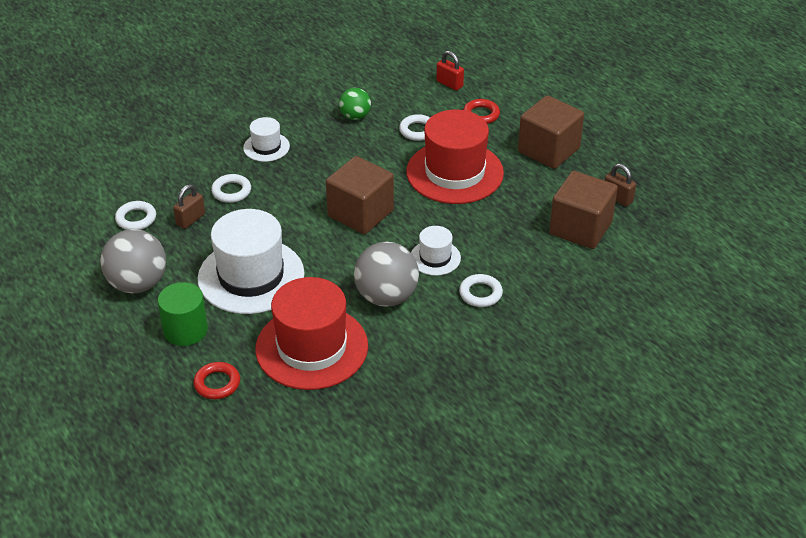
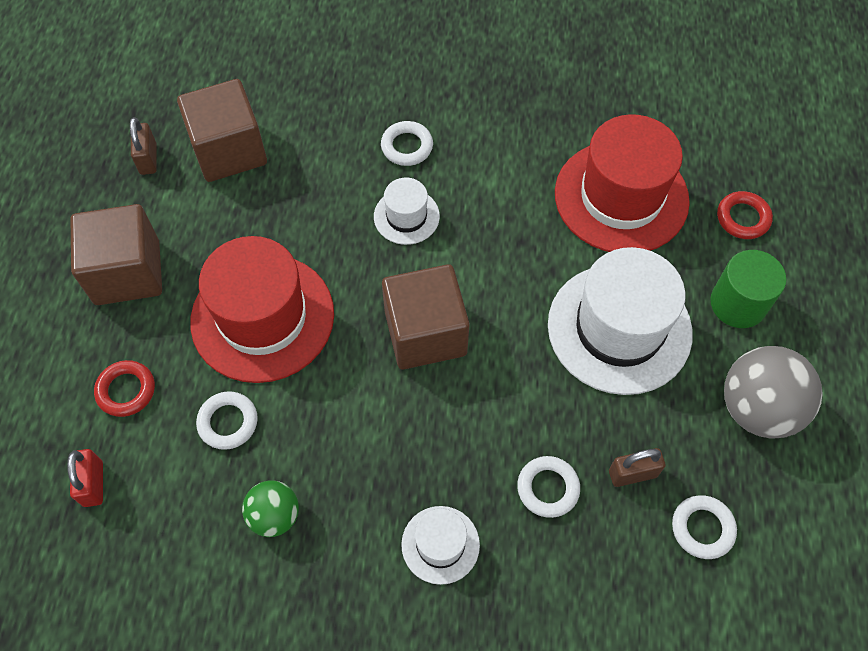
camera: 140 degrees left, 20 degrees up
(386, 297) = (499, 204): grey ball -> none

